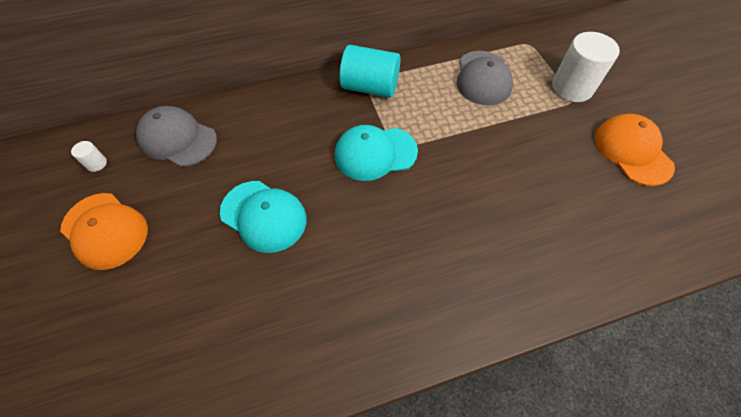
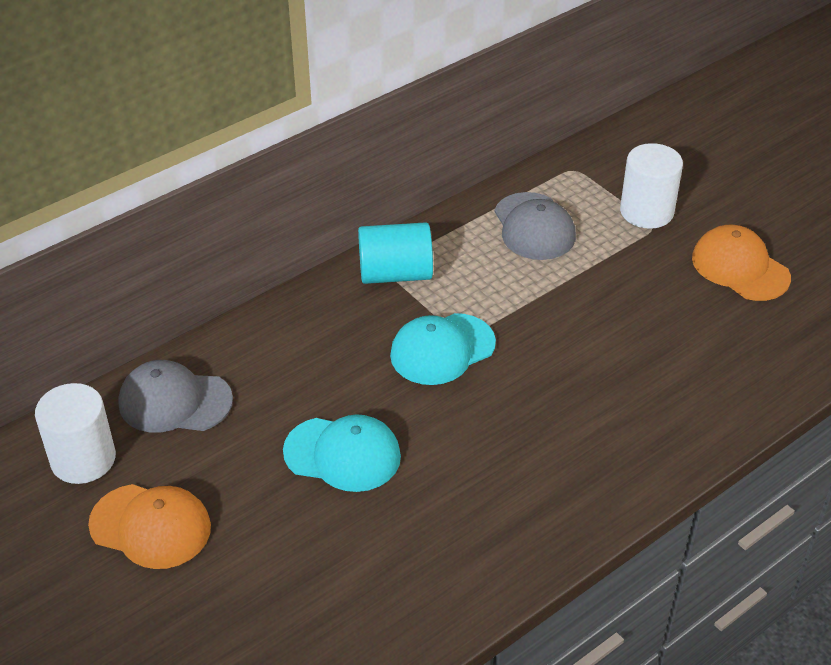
camera: 20 degrees left, 15 degrees down
(96, 163) = (83, 459): white cylinder -> white cylinder, size x2.31

